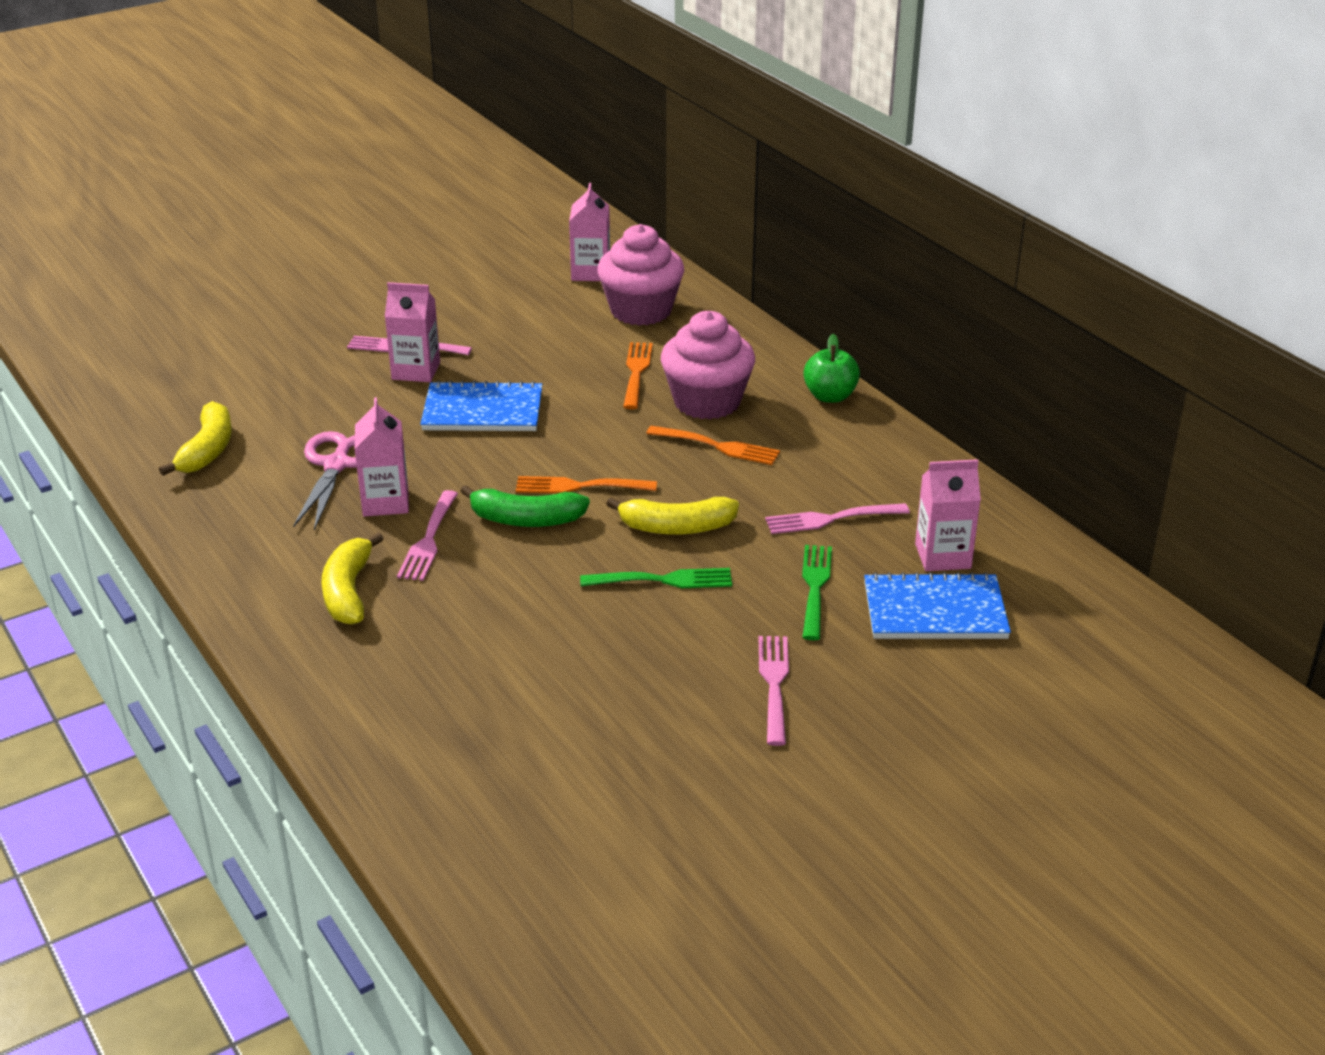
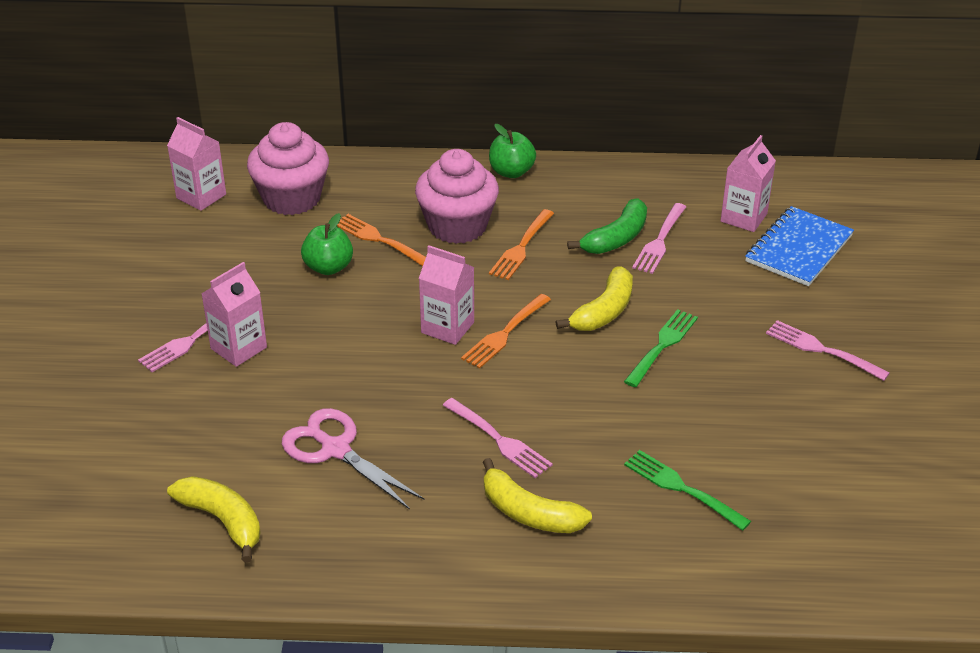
camera: 55 degrees left, 5 degrees up
(385, 502) = (421, 443): pink carton -> pink carton (447, 327)
(483, 411) = (344, 337): blue notebook -> none
(526, 519) = (522, 378): green banana -> green banana (616, 238)
(567, 366) = (328, 267): none -> green apple
(718, 446) = (521, 247): orange fork -> orange fork turned 150 degrees clockwise
(815, 587) = (731, 284): green fork -> green fork (682, 488)

